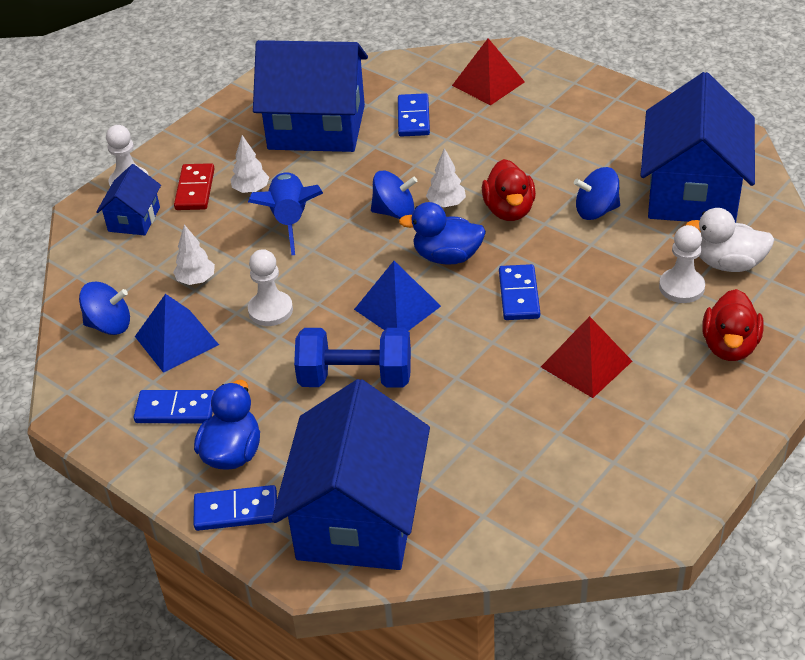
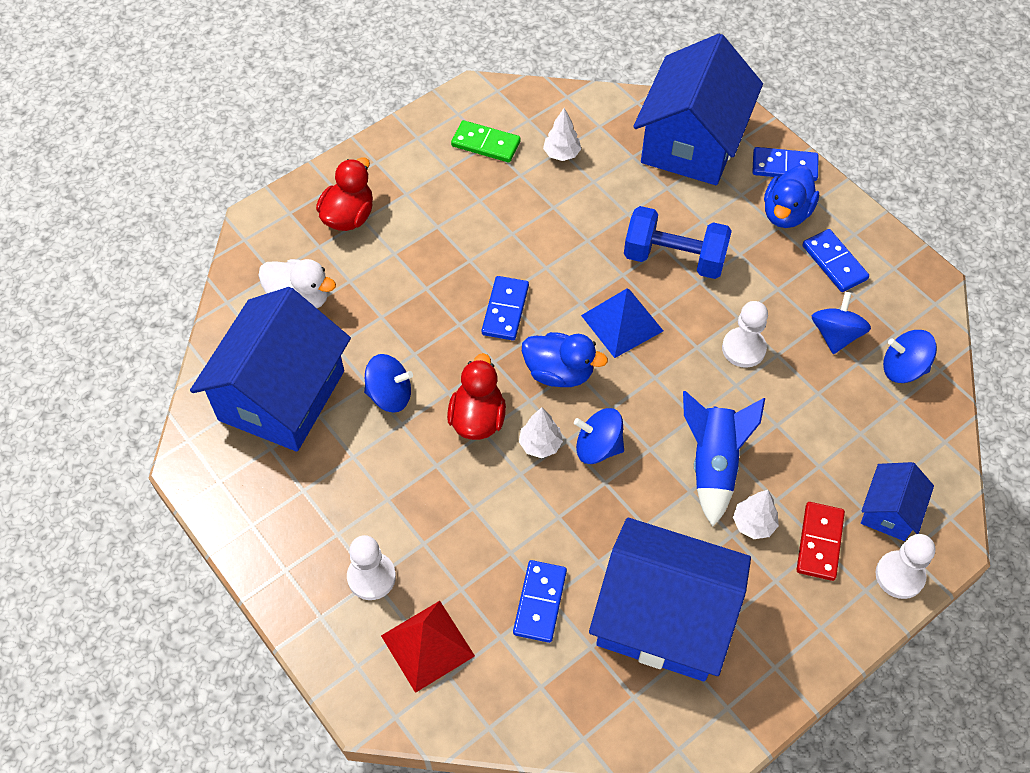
camera: 170 degrees left, 15 degrees up
(175, 410) = (834, 262): blue domino -> blue domino turned 45 degrees clockwise
(176, 340) = (835, 335): blue pyramid -> blue spinning top
(196, 280) = (817, 404): white tree -> white tree (561, 154)
(586, 364) = (474, 227): red pyramid -> none
(617, 460) = (486, 144): none -> green domino
(681, 287) = (356, 283): white pawn -> white pawn (371, 577)

